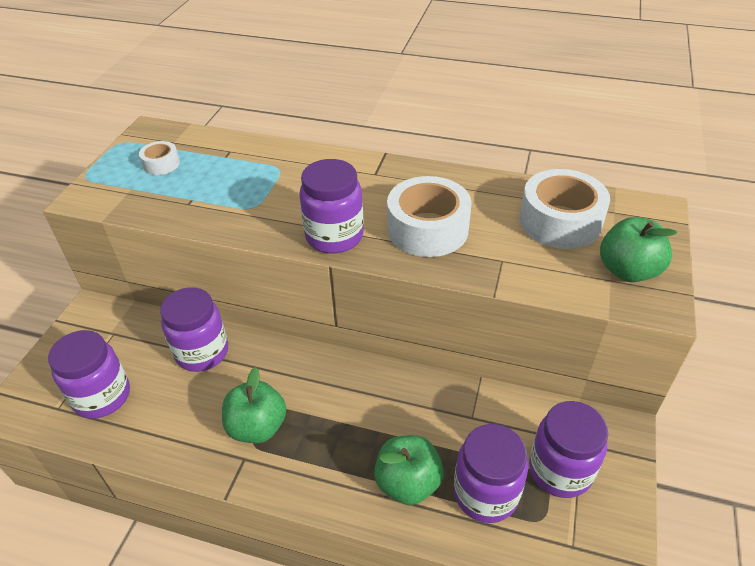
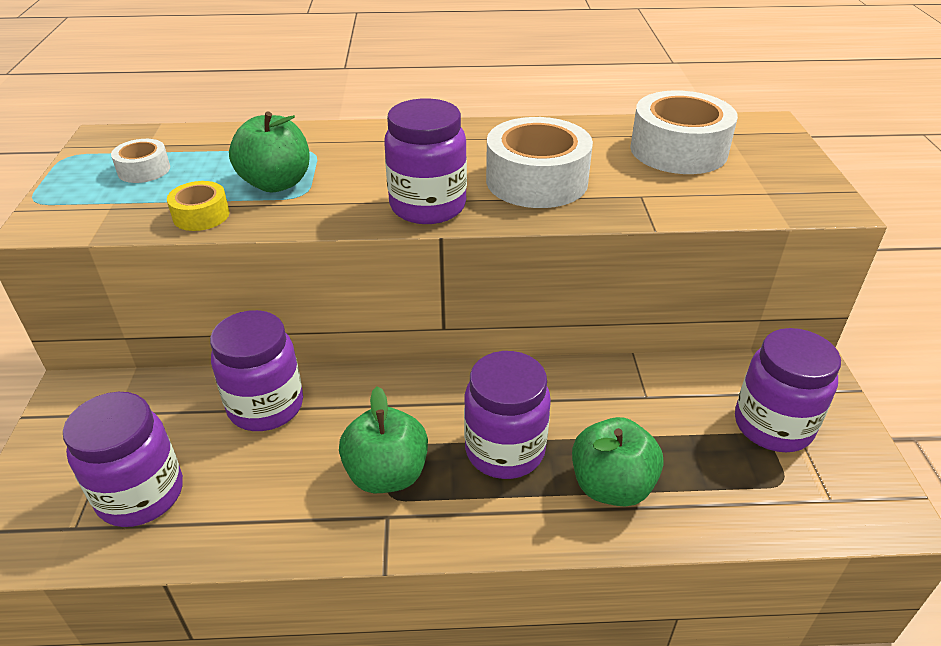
camera: 20 degrees left, 5 degrees down
(180, 211) = (201, 215): none -> yellow tape
(485, 494) = (707, 472): purple jar -> purple jar (505, 450)
(628, 271) = (779, 181): green apple -> green apple (276, 183)

